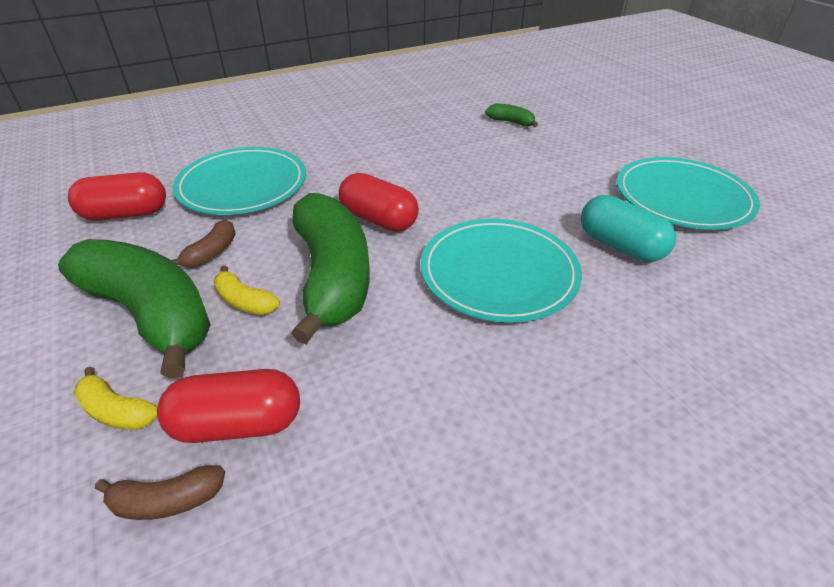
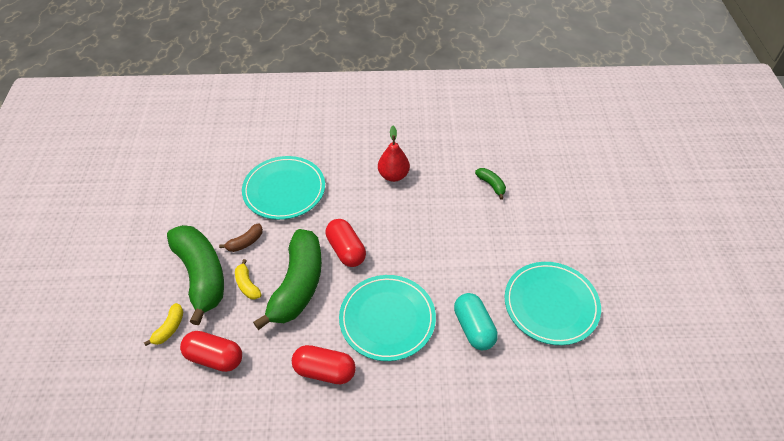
camera: 25 degrees right, 10 degrees up
(117, 411) = (169, 328): yellow banana -> yellow banana turned 120 degrees counterclockwise
(126, 214) = (213, 193): red capsule -> red capsule (324, 371)
(167, 501) = (174, 382): brown banana -> none
(387, 140) = (393, 175): none -> red pear

